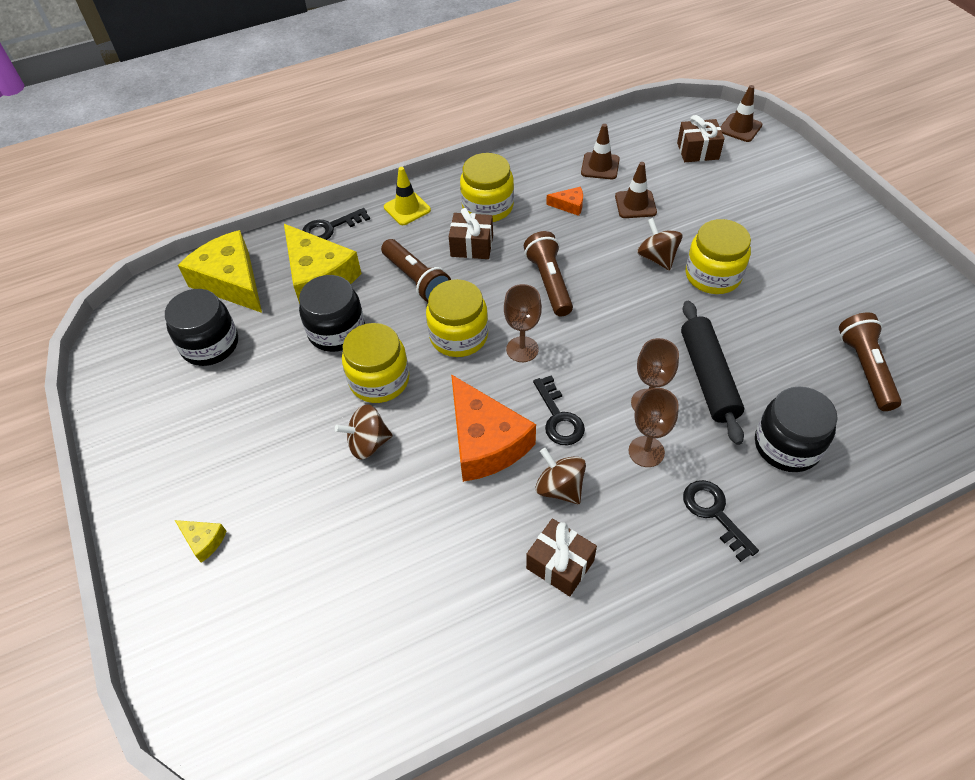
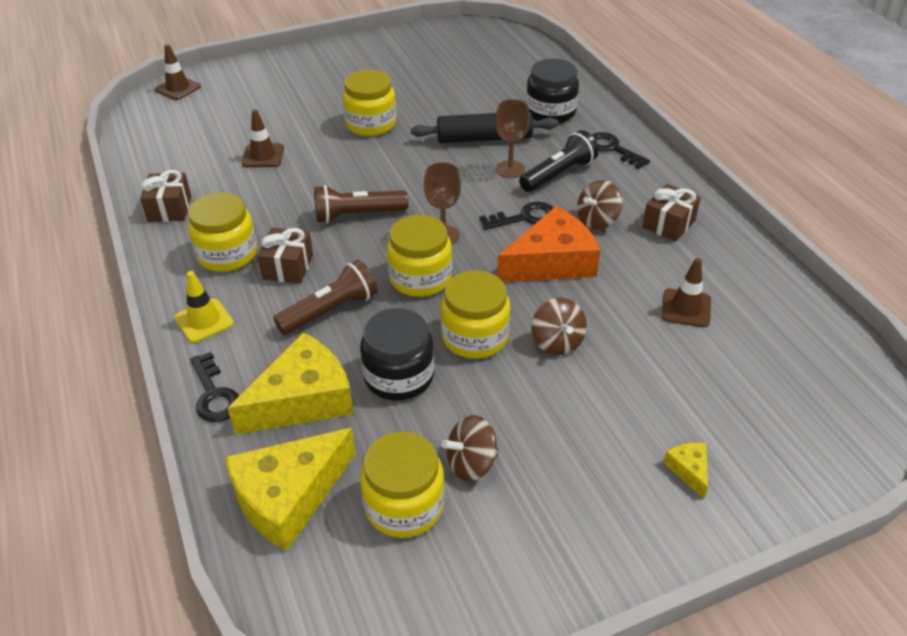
camera: 90 degrees left, 10 degrees down
(203, 541) = (689, 470): yellow cheese -> yellow cheese turned 45 degrees counterclockwise
(210, 345) = (404, 505): black jar -> yellow jar
(569, 205) = (248, 196): orange cheese -> none
(600, 166) = (194, 173): brown traffic cone -> brown traffic cone (686, 308)
(646, 451) = (559, 174): brown goblet -> black flashlight
(657, 258) = (341, 150): brown spinning top -> brown spinning top (471, 464)
(697, 151) = (200, 114): brown gift -> brown gift (169, 209)
(714, 513) = (612, 149): black key -> black key turned 75 degrees clockwise
(865, 368) = (480, 72): brown flashlight -> none

